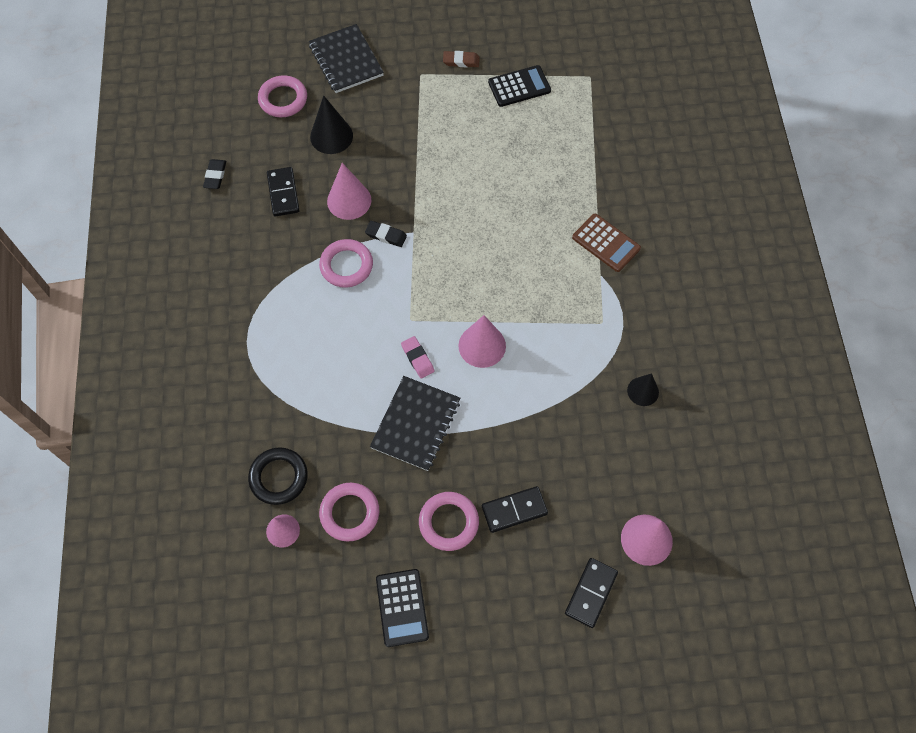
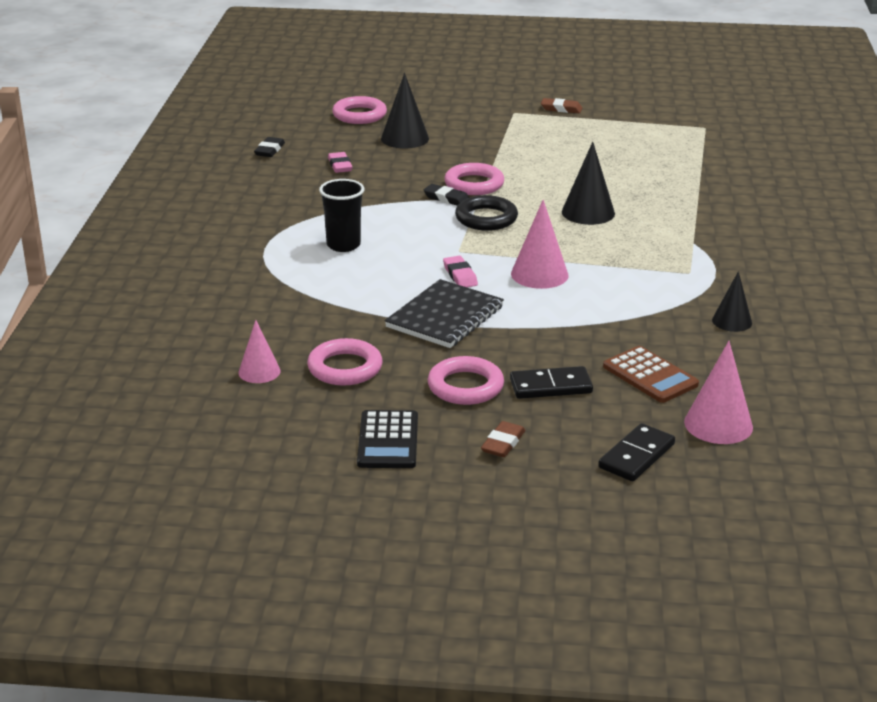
camera: 10 degrees right, 35 degrees down
(279, 477) = (268, 336): black ring -> black ring (486, 218)
(283, 193) = (340, 165): black domino -> pink eraser
(312, 326) = (343, 245): none -> black cup
(346, 60) = (435, 99): black notebook -> none
(346, 265) = (396, 212): pink ring -> pink ring (474, 184)
(349, 200) = (411, 175): pink cone -> none
(489, 595) = (503, 443): none -> brown eraser
(508, 239) = (588, 212): none -> black cone
(519, 86) = (623, 127): black calculator -> none
(606, 243) = (704, 224): brown calculator -> brown calculator (650, 375)

